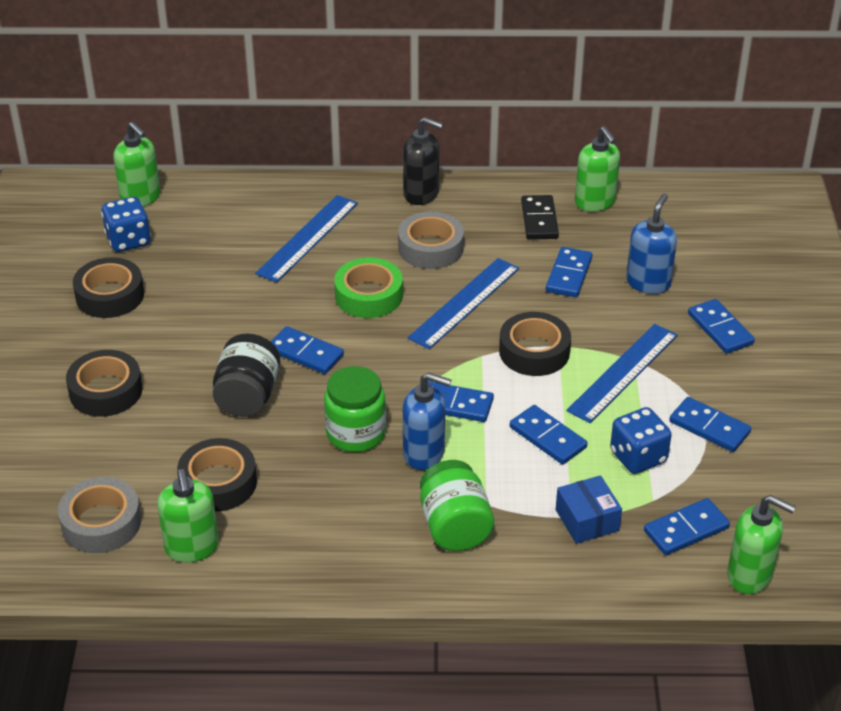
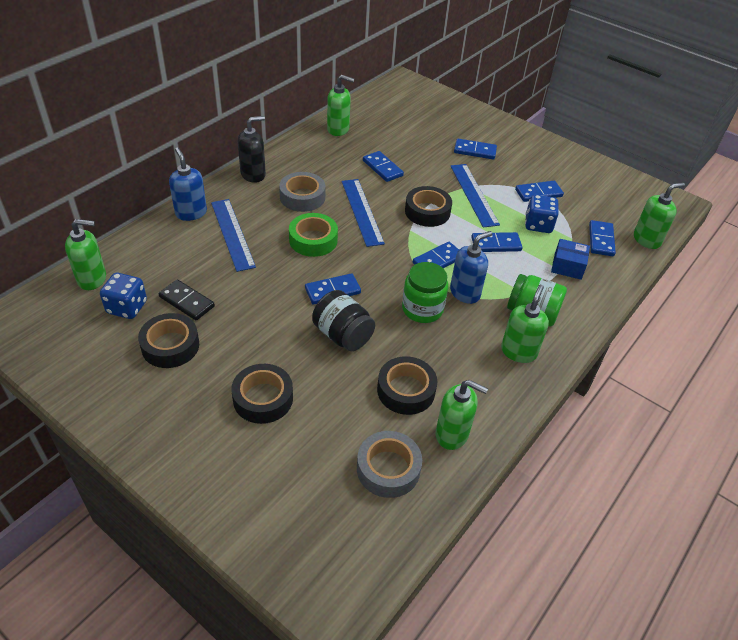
camera: 55 degrees left, 5 degrees up
(375, 544) = (518, 351): none -> green soap dispenser
(539, 220) = (328, 152): black domino -> black domino (187, 301)
(648, 283) = (418, 150): blue soap dispenser -> blue soap dispenser (191, 213)

